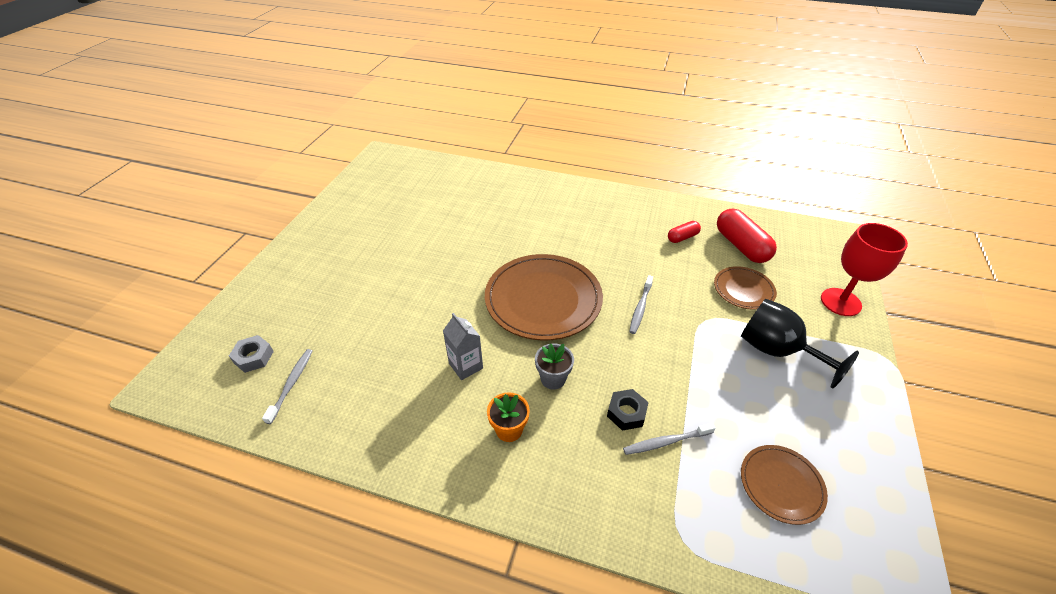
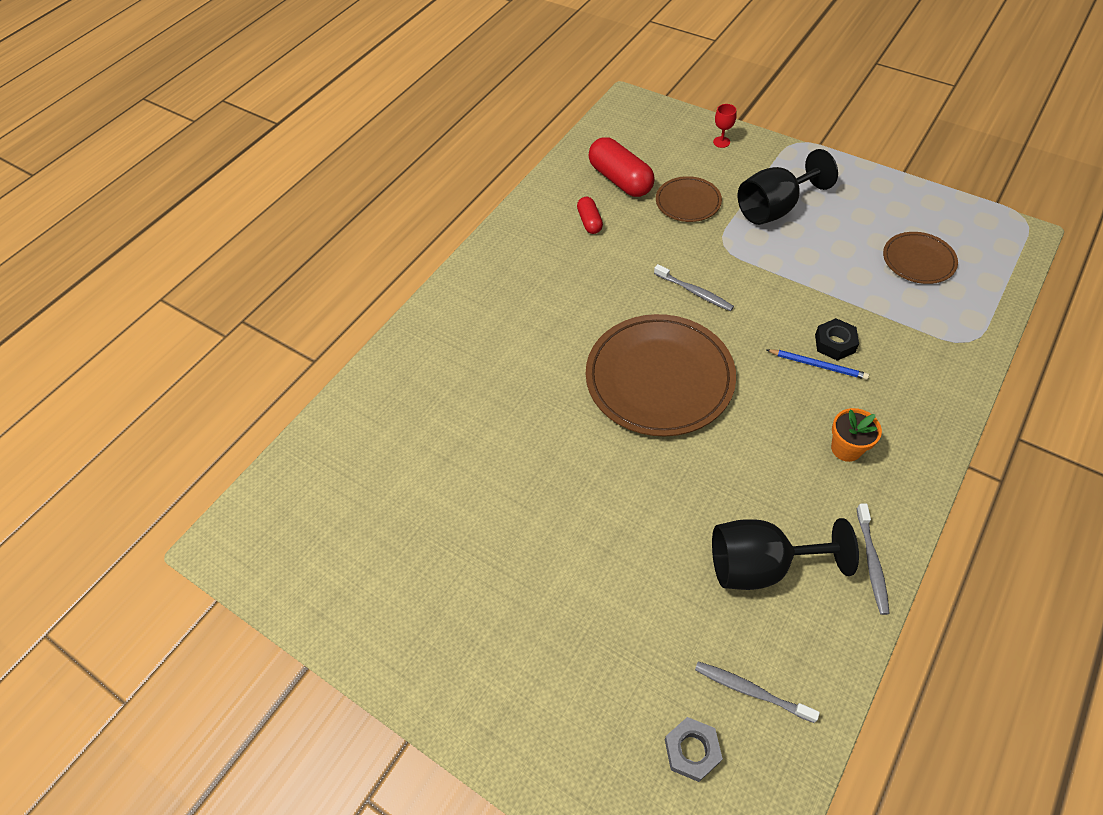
camera: 70 degrees left, 10 degrees up
(389, 379) = (760, 565): none -> black goblet
(466, 366) = (751, 477): grey carton -> none
(553, 379) = (783, 395): grey flower pot -> none
(595, 401) = (818, 365): none -> blue pencil
(666, 442) = (871, 323): grey toothbrush -> grey toothbrush (871, 562)
(741, 246) = (620, 180): red capsule -> red capsule turned 60 degrees clockwise
(840, 302) = (721, 142): red goblet -> red goblet, size x0.44

